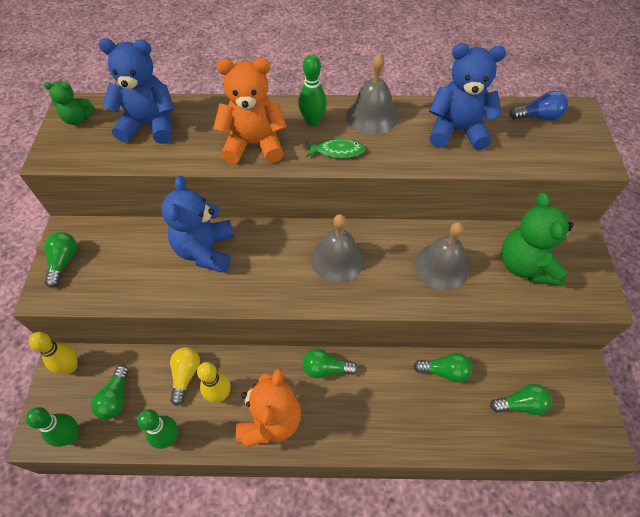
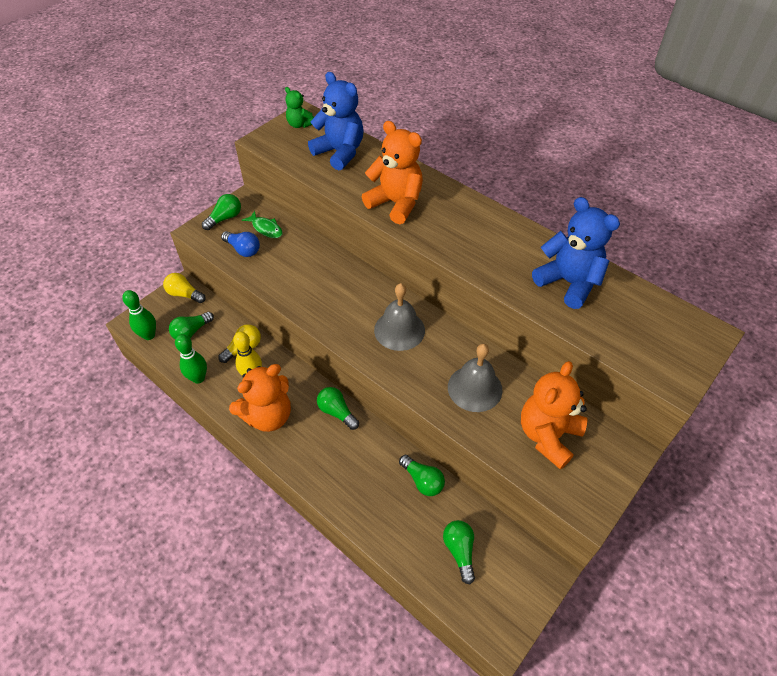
camera: 40 degrees right, 5 degrees down
(70, 366) = (184, 294): yellow bowling pin -> yellow light bulb
(206, 250) = (315, 266): blue teddy bear -> none
(312, 121) = (456, 211): green bowling pin -> none
(337, 151) = (451, 242): green fish -> green fish (266, 228)
(372, 115) = (508, 232): grey bell -> none
(520, 404) = (459, 551): green light bulb -> green light bulb turned 135 degrees counterclockwise
(525, 265) = (548, 436): green teddy bear -> orange teddy bear
(538, 117) = (660, 314): blue light bulb -> blue light bulb (243, 249)

